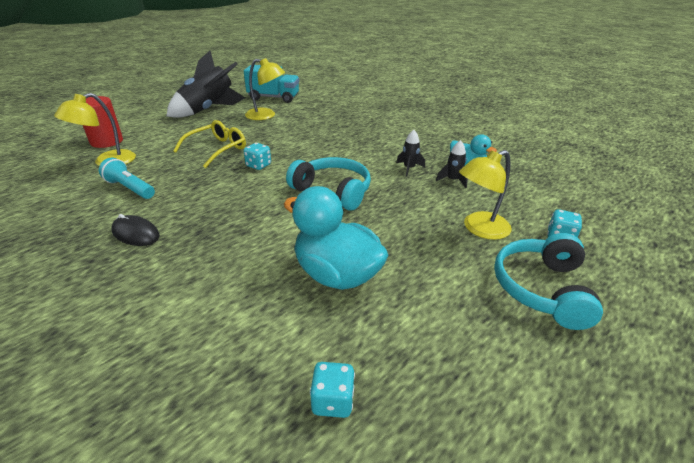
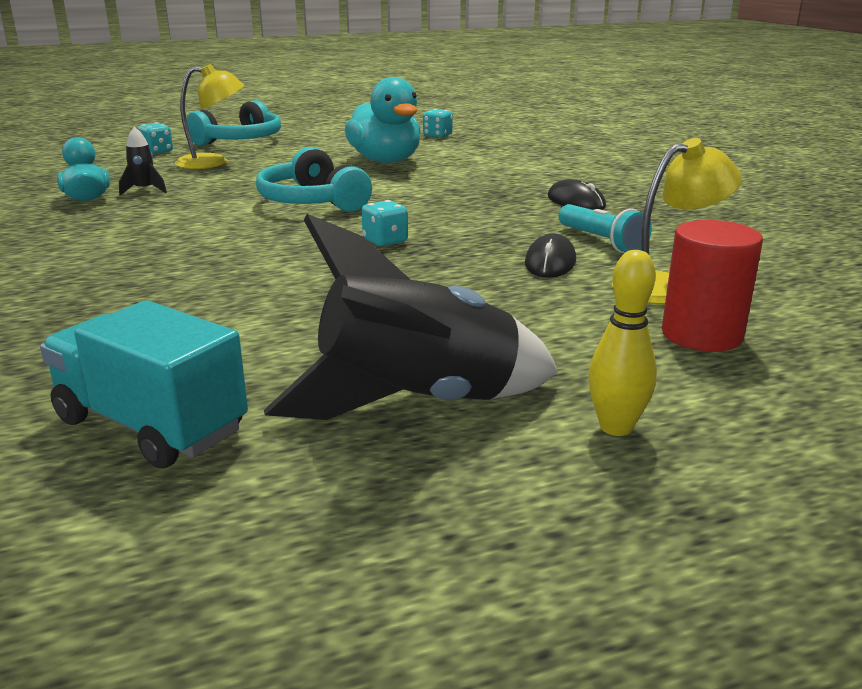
camera: 155 degrees left, 10 degrees down
(151, 113) = (616, 427): none -> yellow bowling pin
(164, 167) = (550, 262): none -> black mouse
(216, 149) = (445, 277): yellow glasses -> none
(266, 115) = (263, 345): yellow lamp -> none
(409, 168) = (168, 207): black rocket -> none

